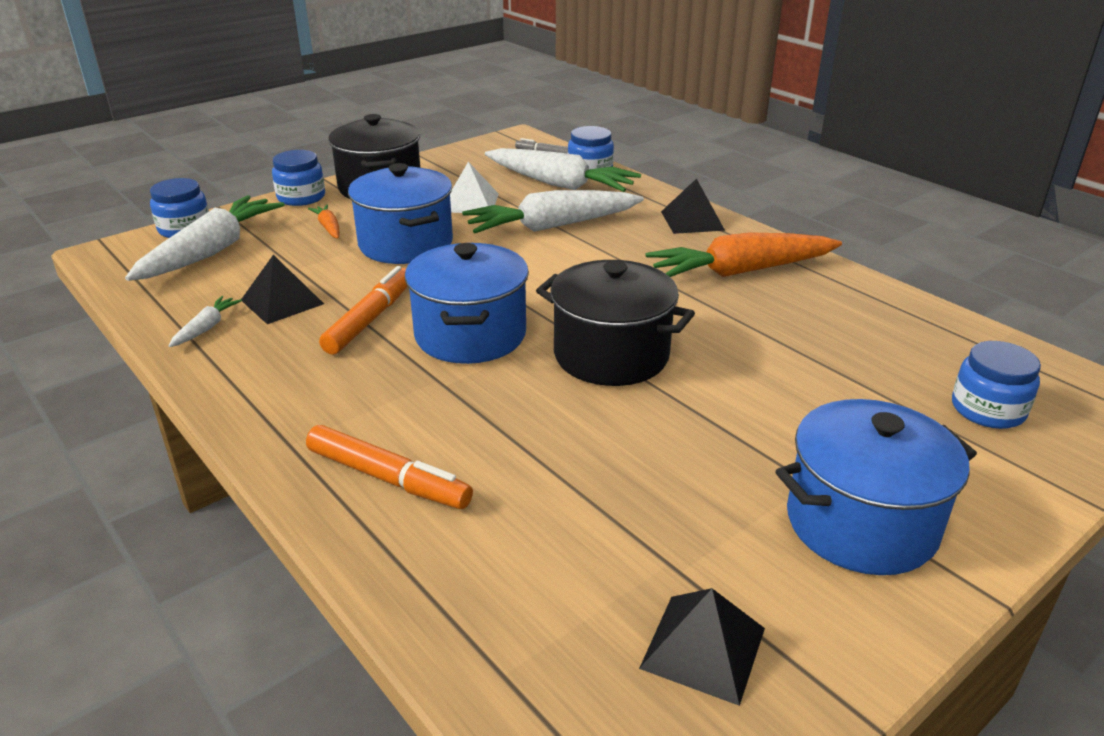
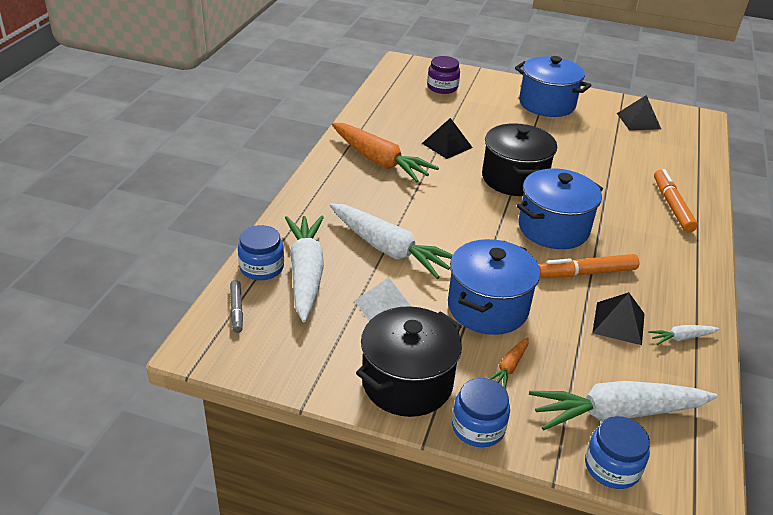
camera: 125 degrees left, 5 degrees up
(692, 220) = (321, 193): black pyramid -> black pyramid (447, 145)
(987, 409) = (442, 87): blue jar -> purple jar

